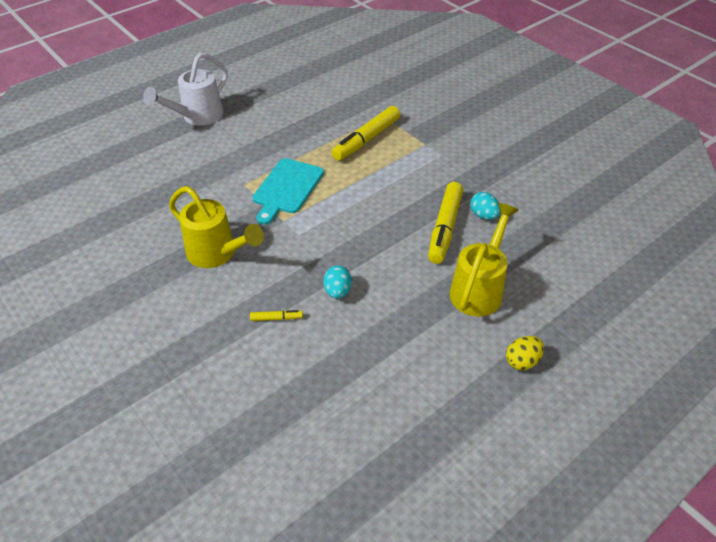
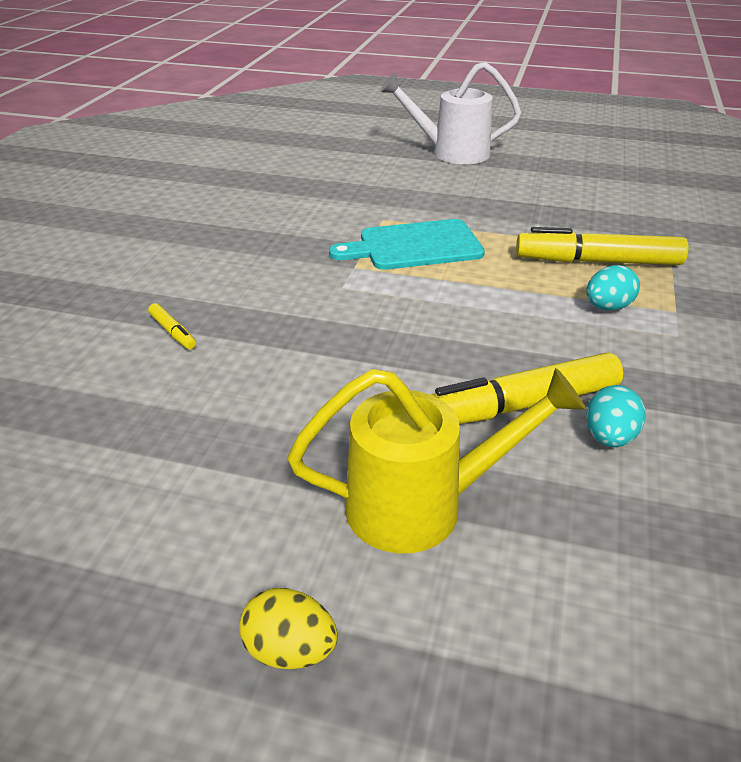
camera: 55 degrees right, 10 degrees down
(217, 253) = (246, 249): yellow watering can -> none
(338, 291) = (267, 359): turquoise egg -> turquoise egg (608, 307)

